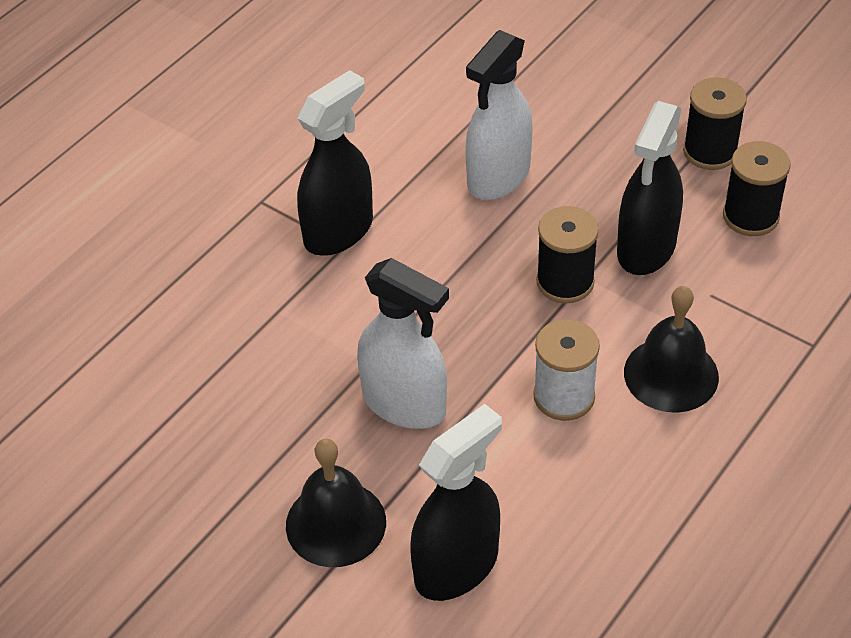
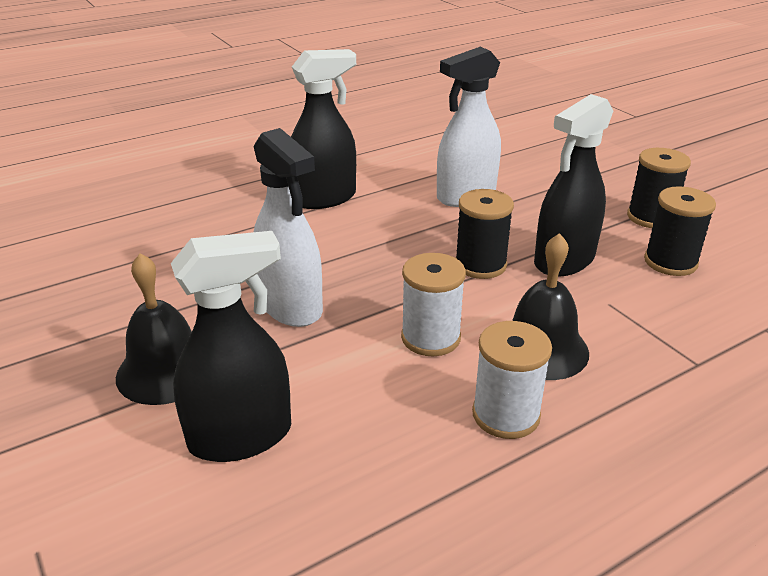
camera: 20 degrees right, 15 degrees down
(672, 461) = (506, 415): none -> white spool

